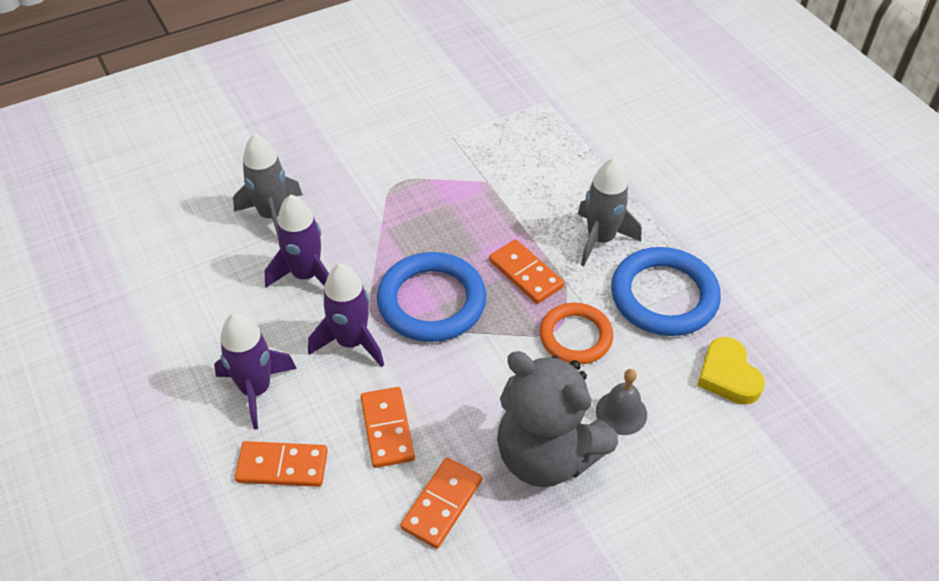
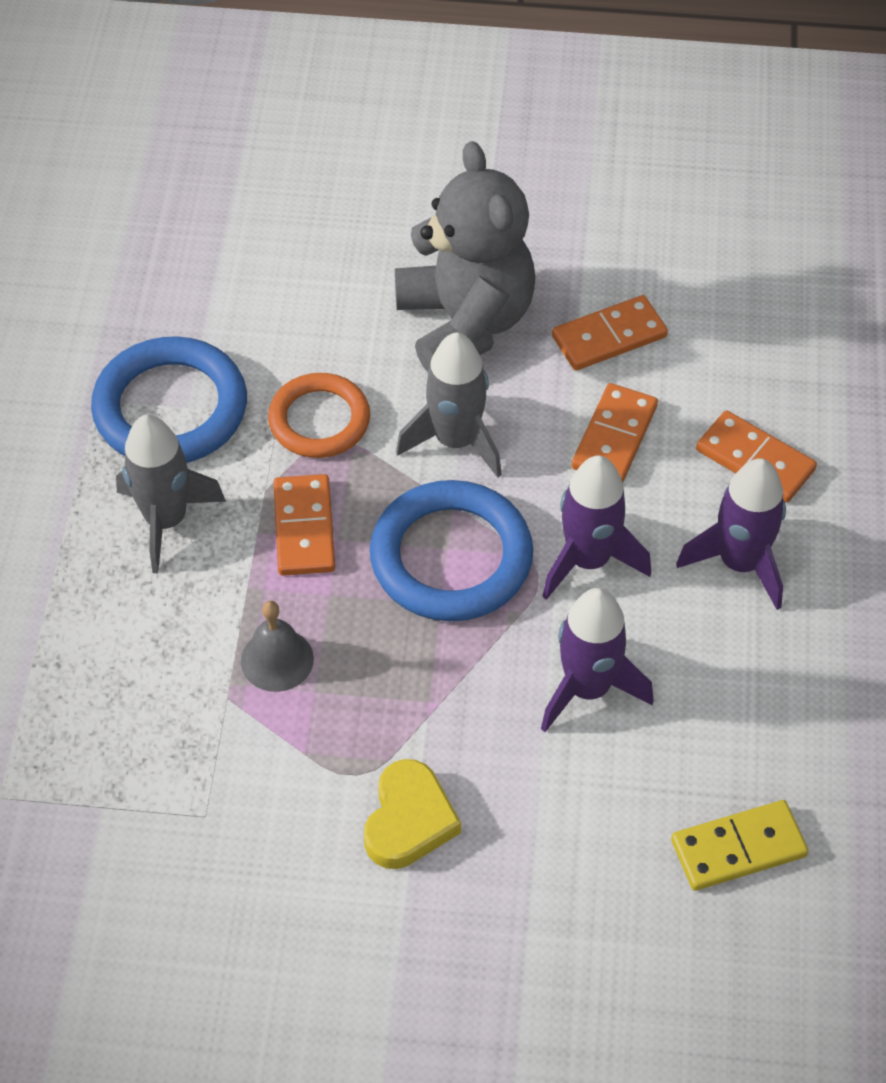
camera: 145 degrees left, 5 degrees up
(180, 243) = (738, 848): none -> yellow domino
(272, 215) = (576, 821): grey rocket -> grey rocket (455, 441)
(621, 412) = (350, 319): grey bell -> grey bell (277, 660)
(728, 375) = (200, 292): yellow heart -> yellow heart (409, 820)

